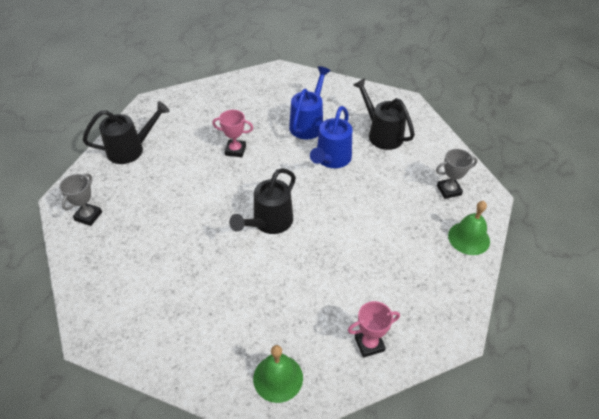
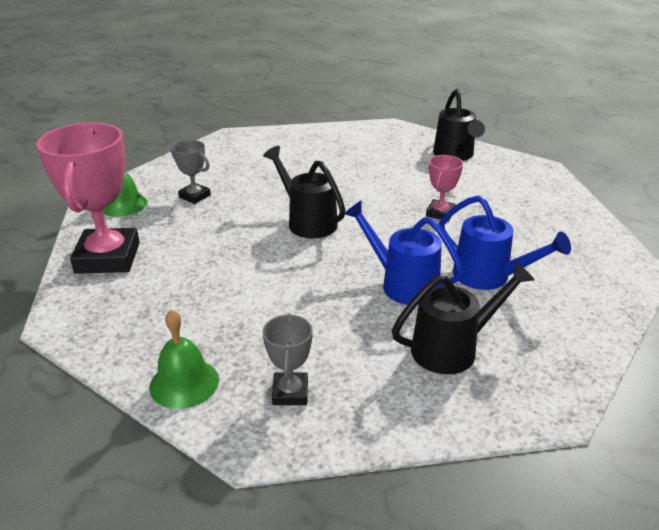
camera: 105 degrees right, 15 degrees down
(88, 216) = (364, 135): grey trophy -> grey trophy (194, 196)
(369, 344) = (107, 258): pink trophy -> pink trophy, size x2.04

